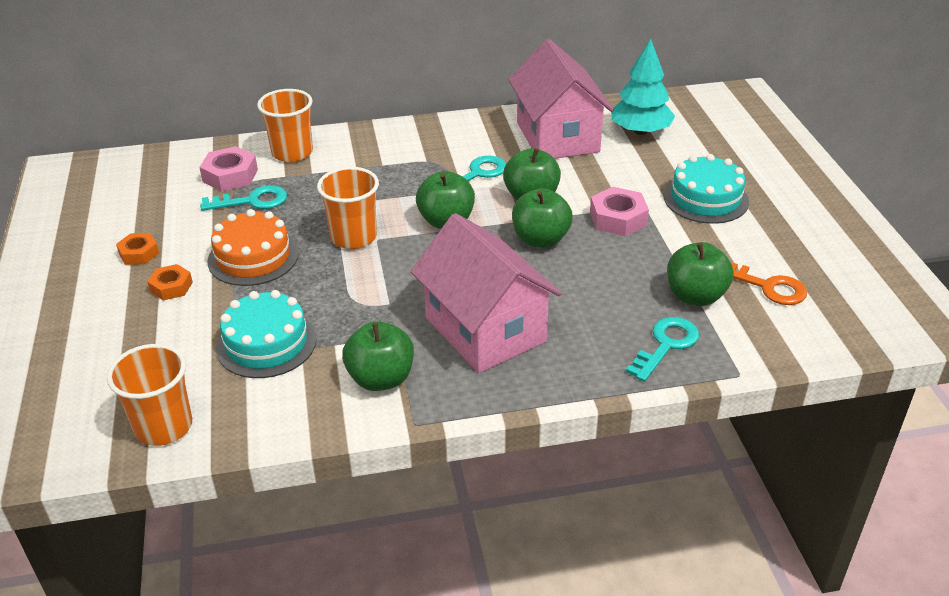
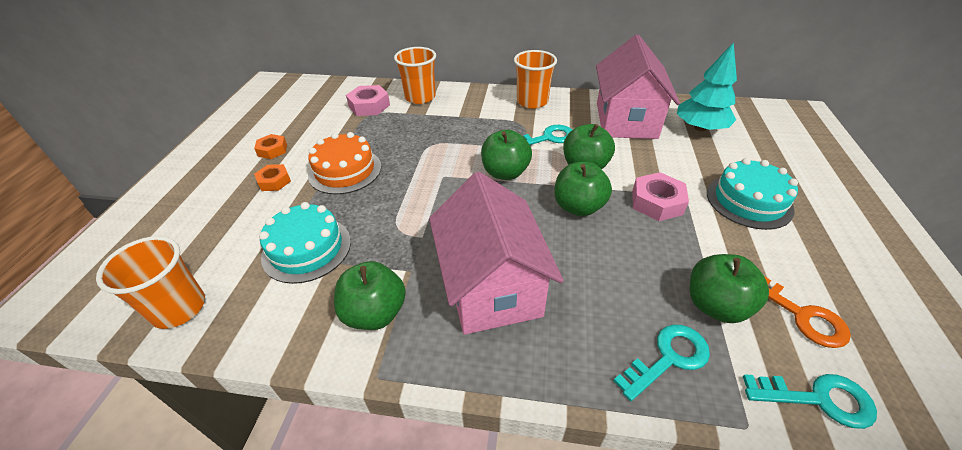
camera: 20 degrees right, 5 degrees up
(252, 201) = (372, 127): turquoise key -> turquoise key (818, 399)
(353, 237) = (426, 170): orange cup -> orange cup (532, 101)

